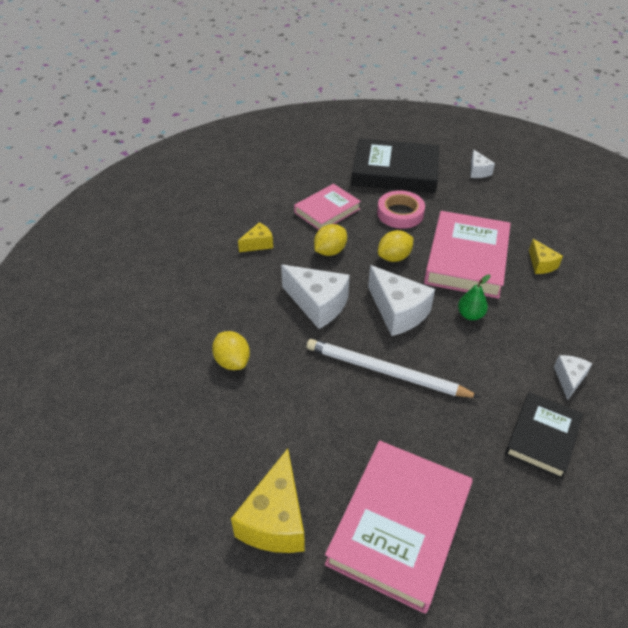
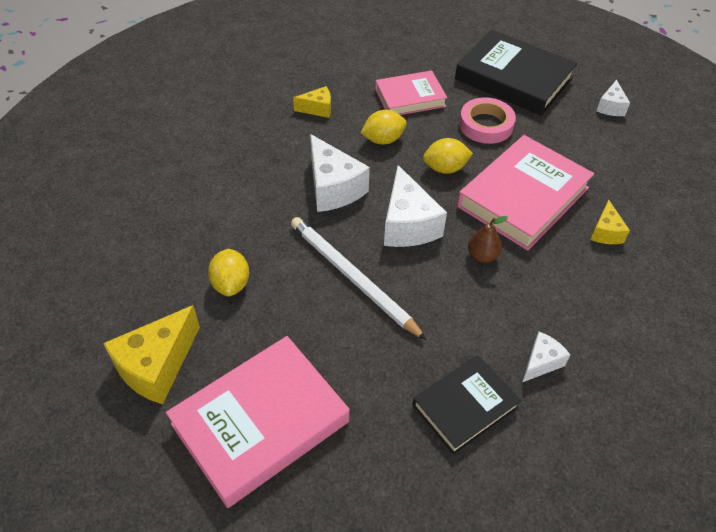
camera: 25 degrees right, 5 degrees up
(232, 361) = (217, 212): yellow lemon -> yellow lemon (231, 284)
(470, 315) = (482, 256): green pear -> brown pear

